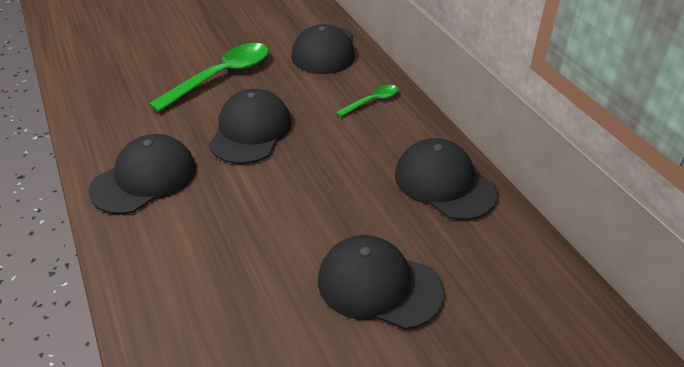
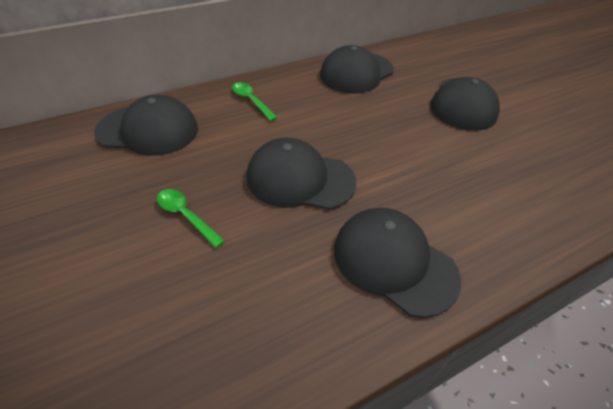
camera: 95 degrees left, 5 degrees up
(221, 77) = (186, 216): green spoon -> green spoon, size x0.50

